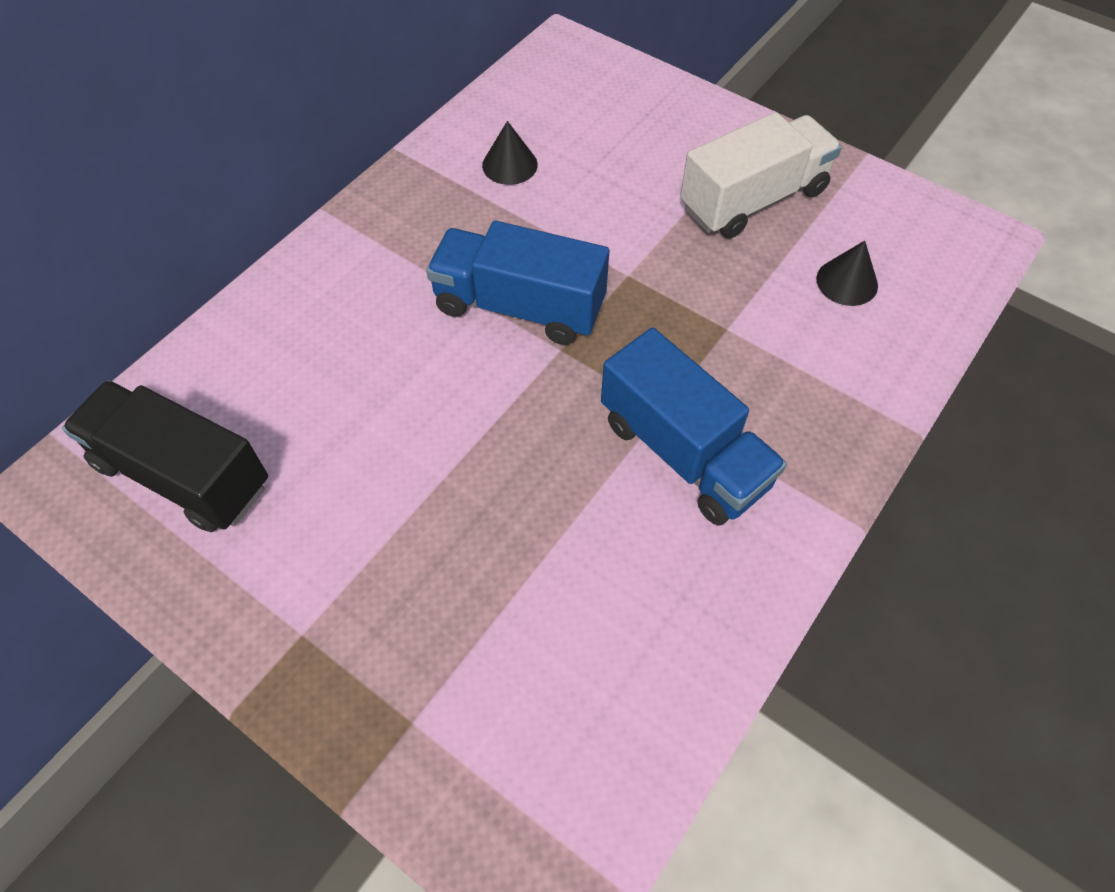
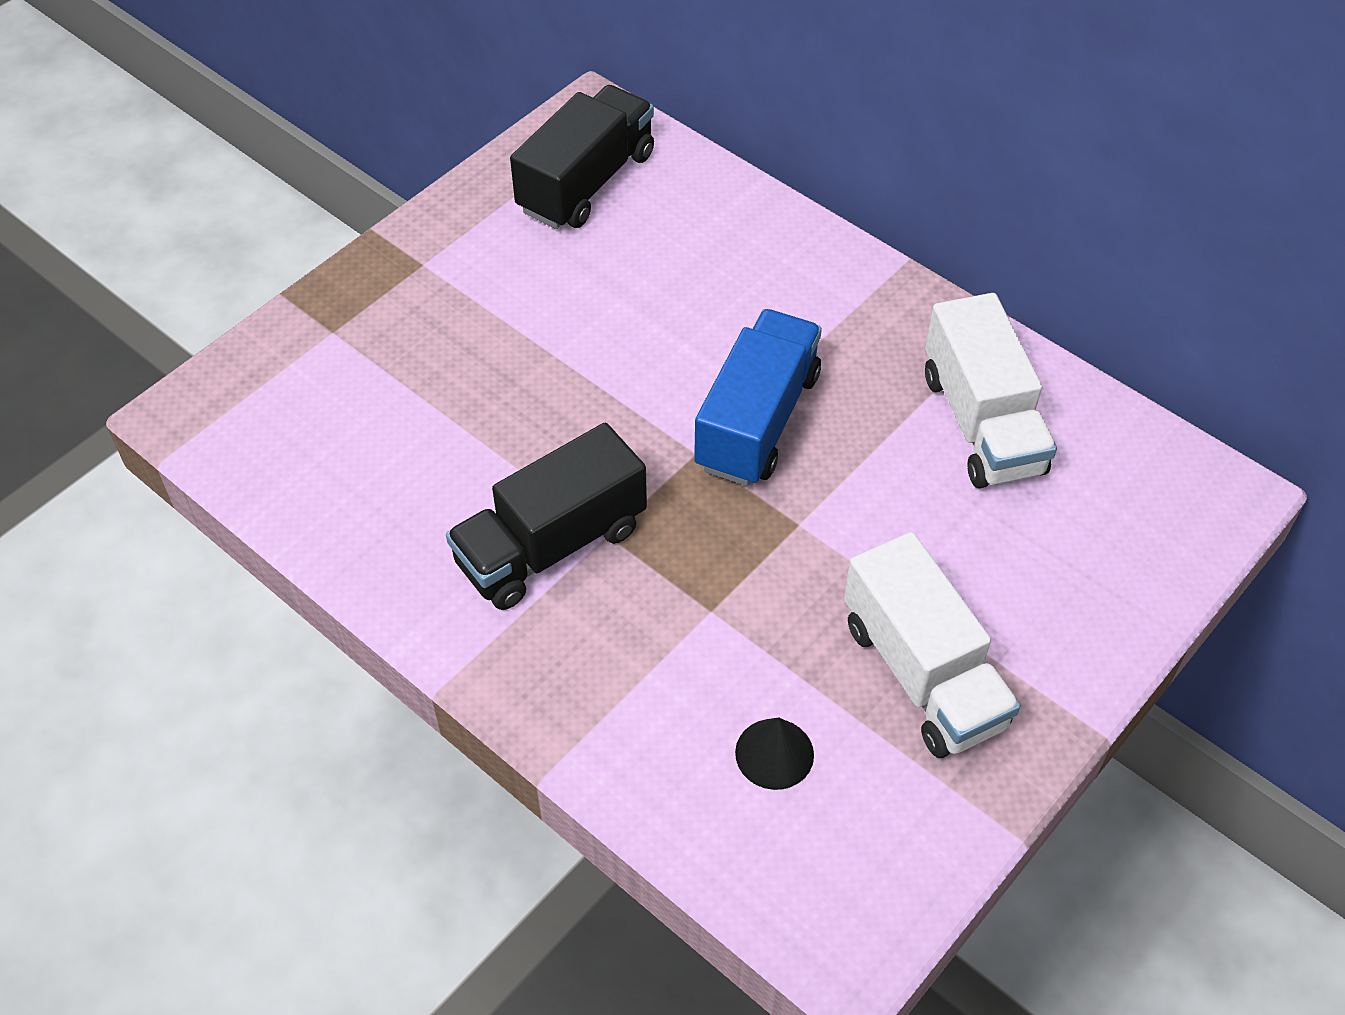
camera: 95 degrees right, 5 degrees down
(510, 165) = (981, 423): black cone -> white truck
(683, 452) = (551, 545): blue truck -> black truck

